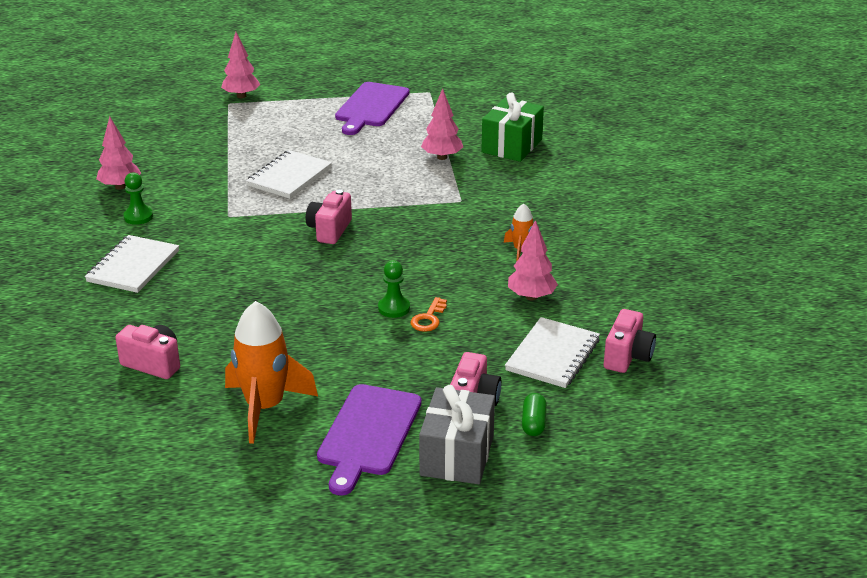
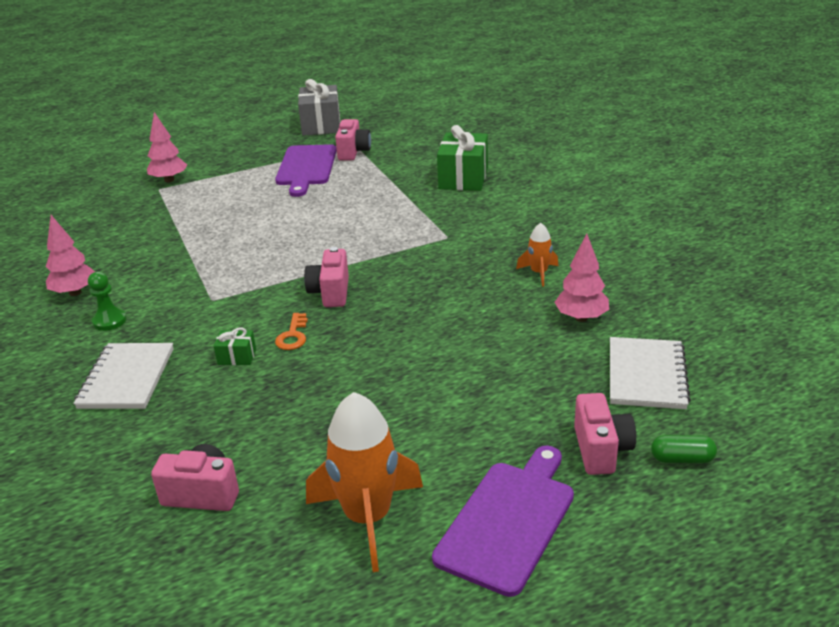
camera: 15 degrees left, 0 degrees up
(226, 268) = (237, 357): none -> green gift
(289, 177) = (258, 247): white notebook -> none
(368, 434) = (509, 521): purple cutting board -> purple cutting board turned 150 degrees counterclockwise
(394, 308) = (447, 361): green pawn -> none
(428, 318) = (491, 365): orange key -> orange key (293, 336)
(442, 157) = (403, 200): pink tree -> none
(457, 455) = (627, 522): grey gift -> grey gift (321, 125)
(533, 423) = (682, 459): green capsule -> green capsule turned 75 degrees counterclockwise
(627, 357) = (721, 359): pink camera -> pink camera (353, 152)

